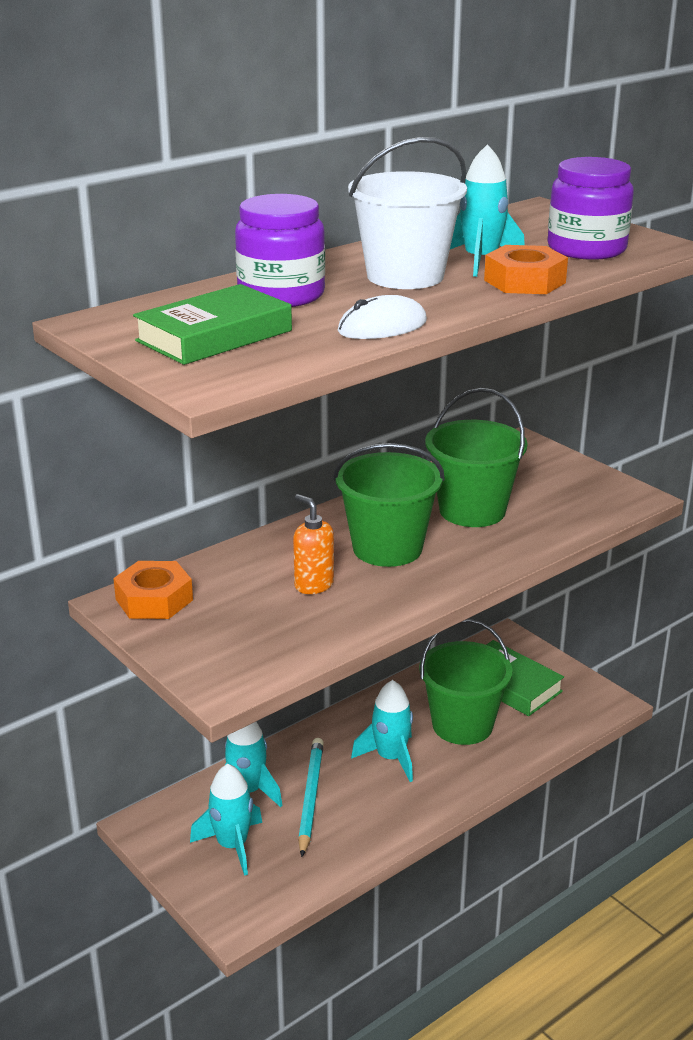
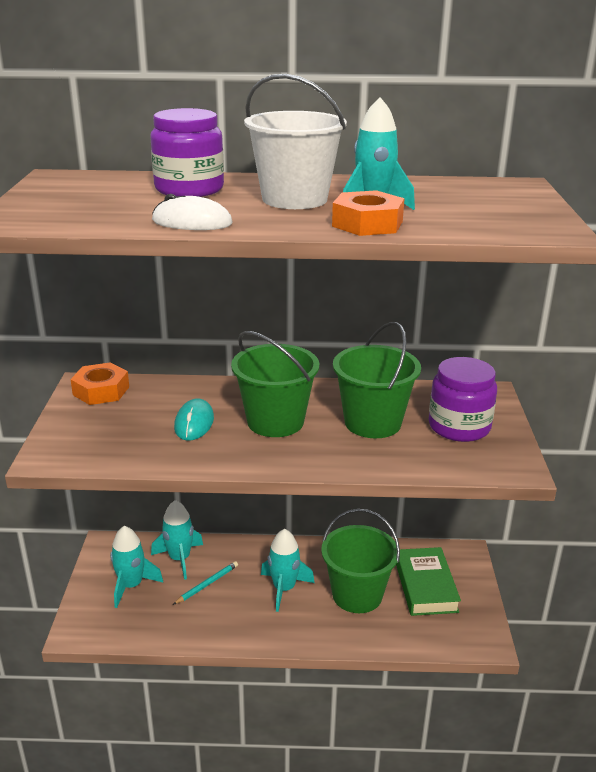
camera: 40 degrees right, 0 degrees up
(214, 336) = (89, 199): green book -> none
(310, 797) = (207, 584): turquoise pencil -> turquoise pencil, size x0.64
(313, 585) = (194, 423): orange soap dispenser -> turquoise mouse
(586, 249) = (479, 217): purple jar -> purple jar (459, 427)

